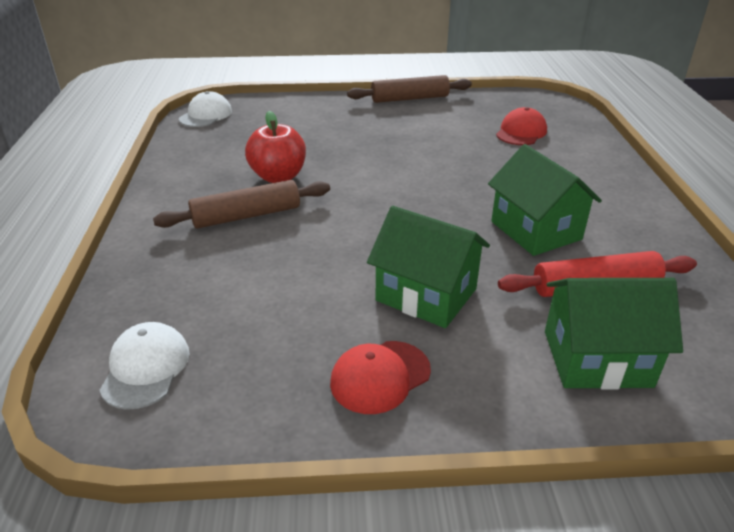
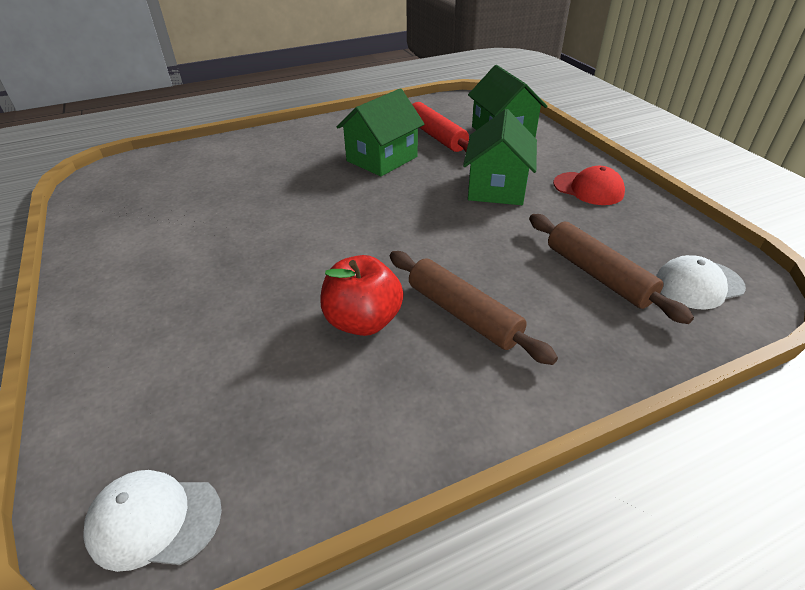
camera: 110 degrees left, 5 degrees up
(409, 98) = (84, 272): brown rolling pin -> brown rolling pin (597, 275)
(521, 132) = (194, 182): red cap -> none

